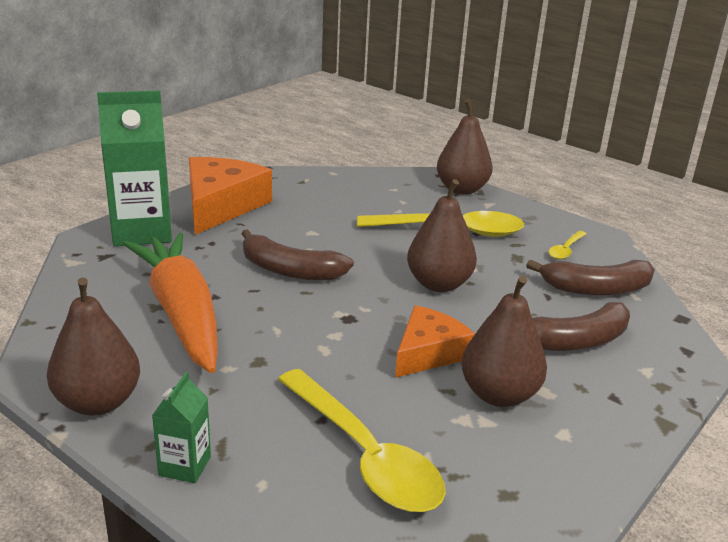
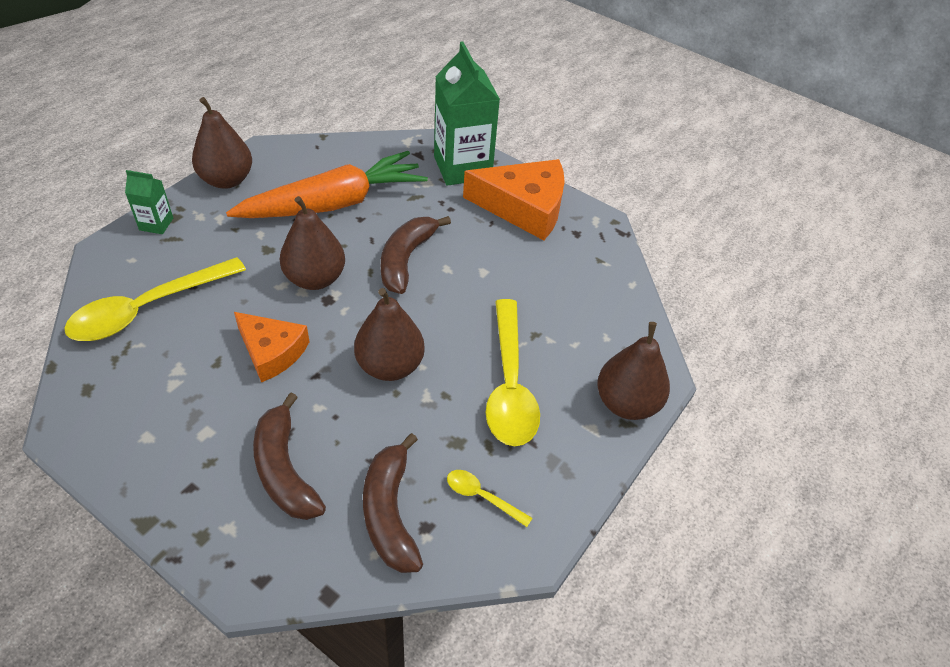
camera: 85 degrees right, 20 degrees up
(499, 395) = (205, 396): brown pear -> brown pear (315, 278)

